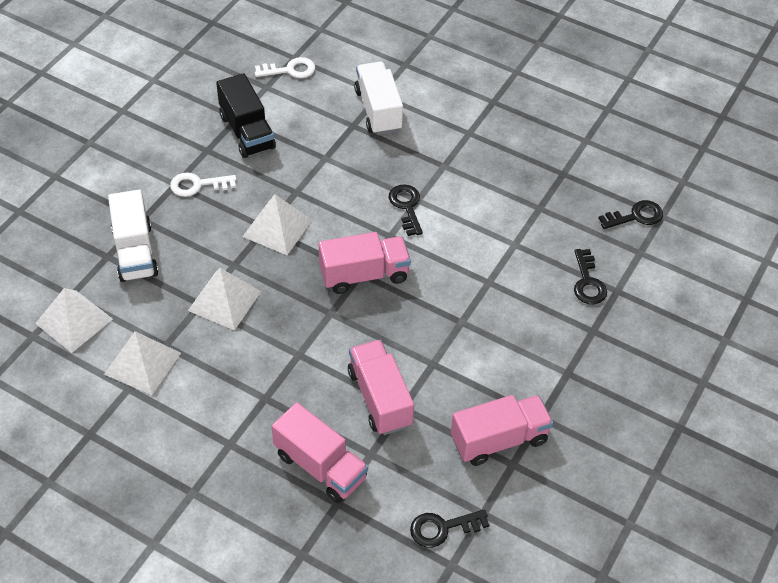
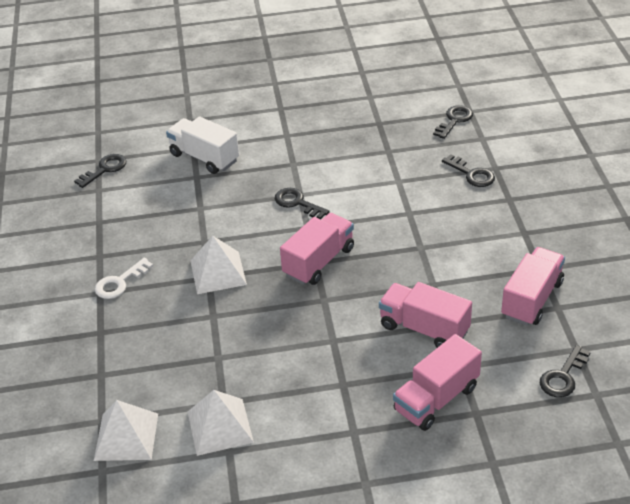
camera: 35 degrees left, 10 degrees down
(135, 252) = (121, 357): white truck -> none
(224, 301) = (234, 343): white pyramid -> none
(247, 132) = (118, 226): black truck -> none
(290, 70) = (105, 169): white key -> black key
(320, 466) = (436, 399): pink truck -> pink truck turned 135 degrees clockwise

